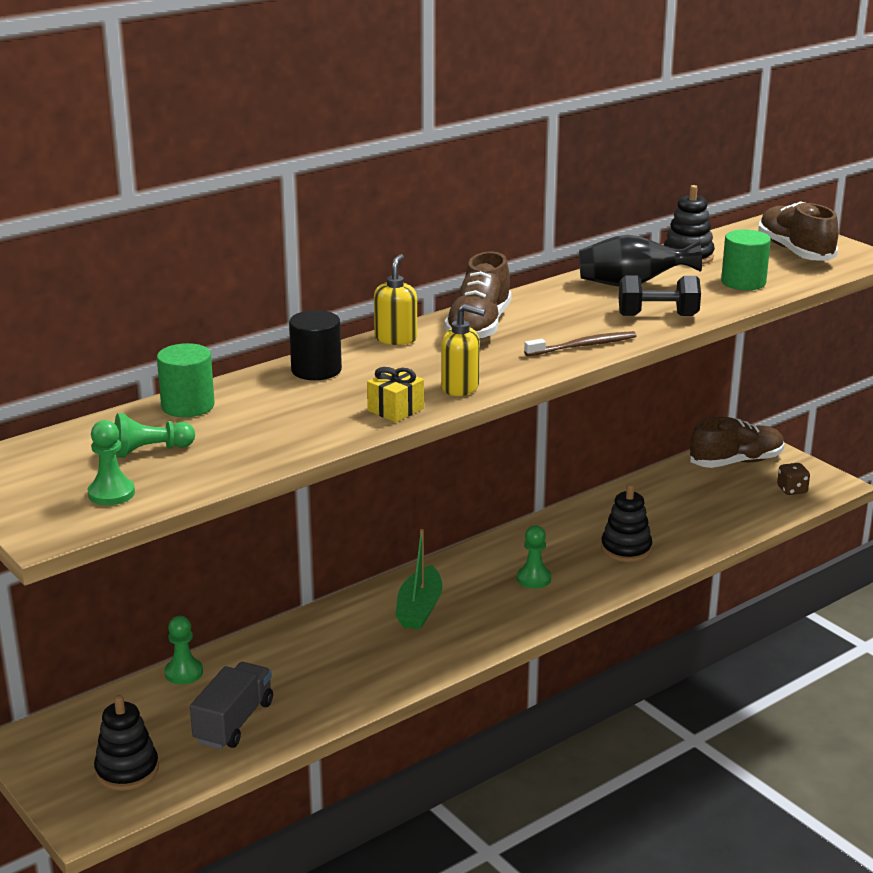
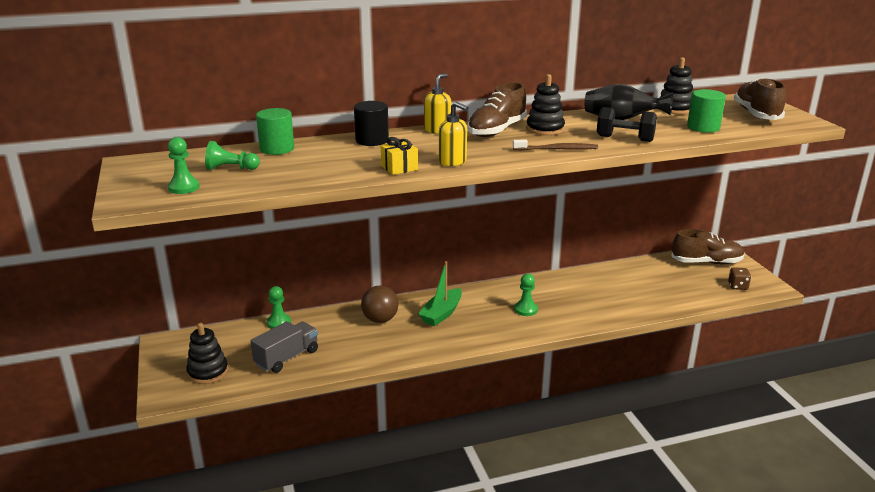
camera: 20 degrees right, 0 degrees up
(335, 636) = (380, 319): none -> brown ball
(626, 549) = (598, 303): black stacking toy -> black stacking toy (545, 129)

